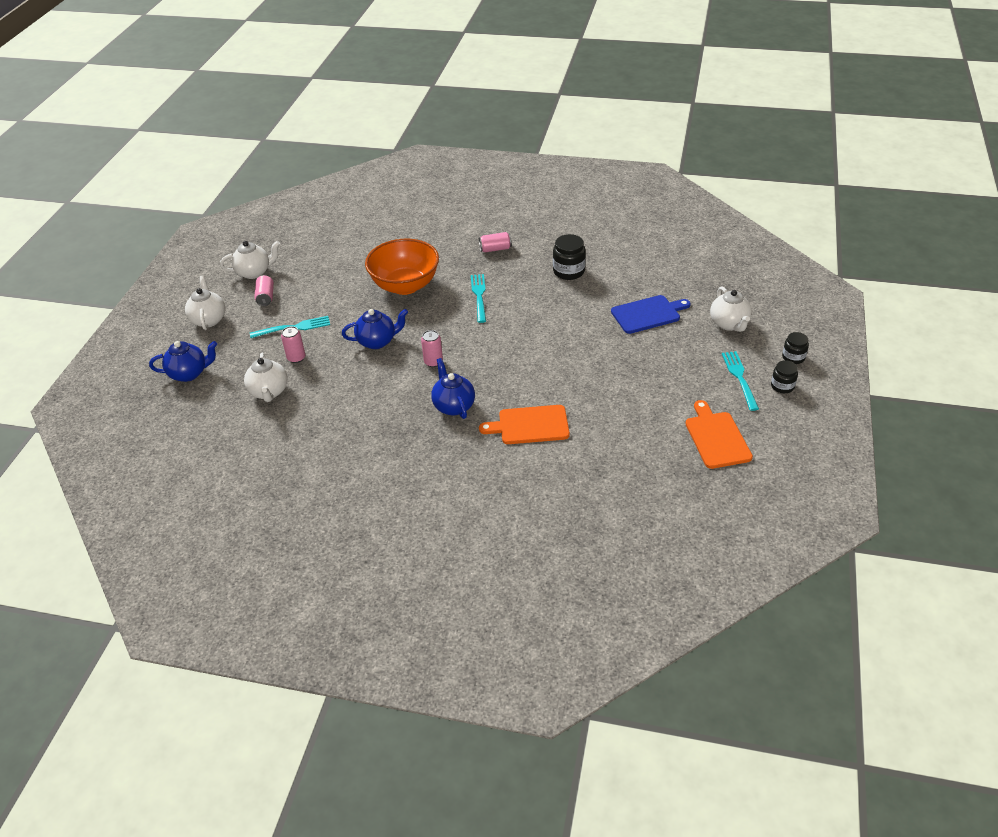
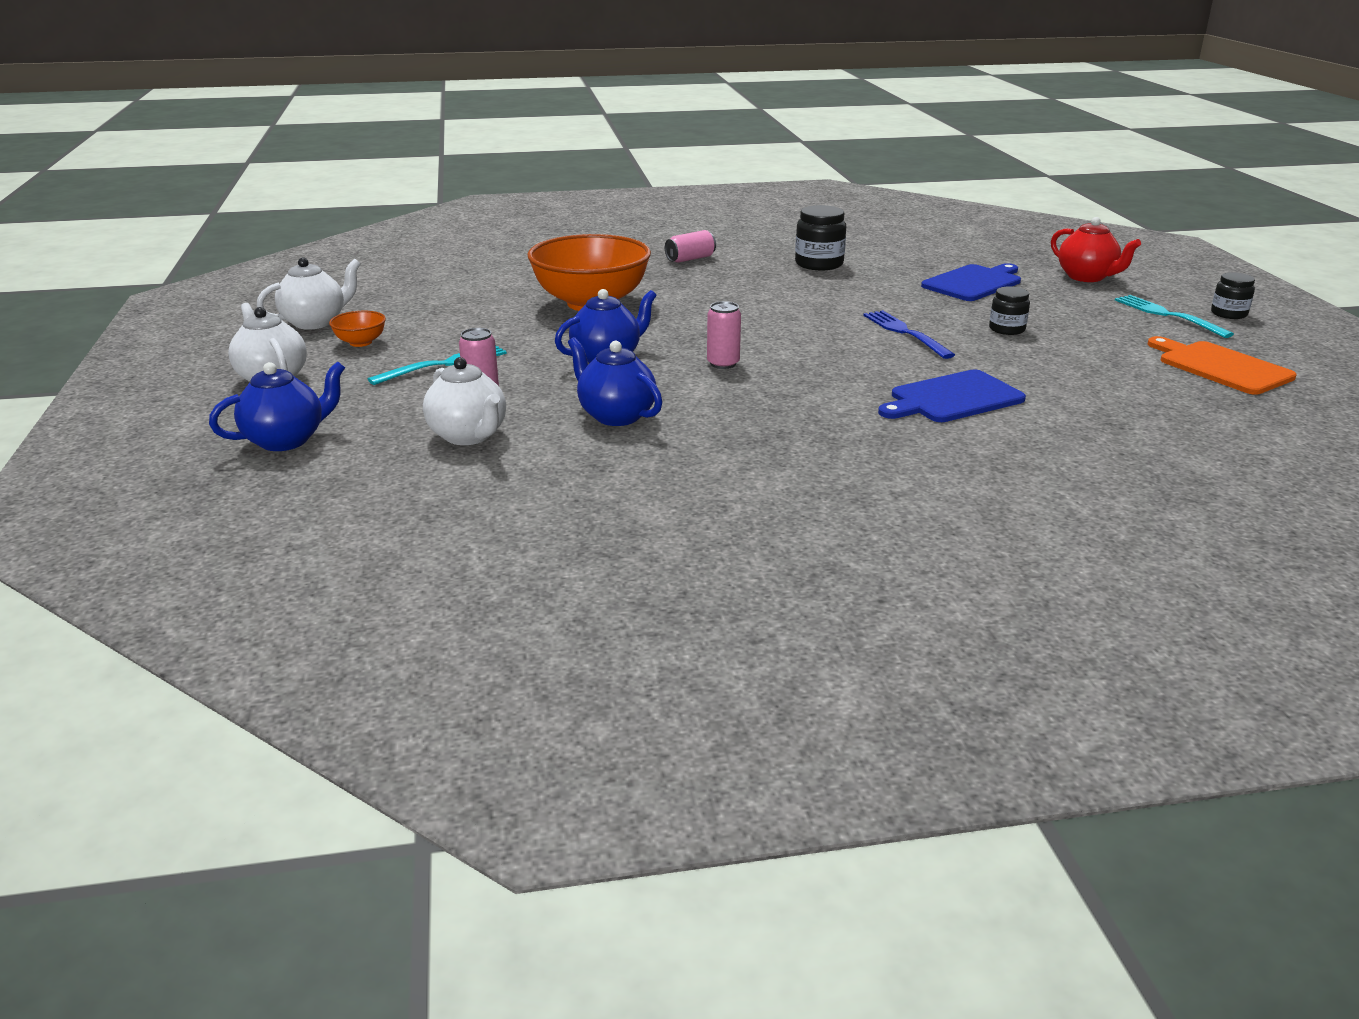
camera: 25 degrees left, 15 degrees down
(266, 297) = (360, 342): pink can -> orange bowl
(453, 406) = (810, 399): blue teapot -> blue teapot (615, 416)
(479, 296) = (718, 298): turquoise fork -> none
(530, 425) = (952, 398): orange cutting board -> blue cutting board
(558, 357) = (905, 333): none -> blue fork
(729, 324) = (1087, 277): white teapot -> red teapot
(793, 357) = (1203, 291): black jar -> black jar (1007, 329)

